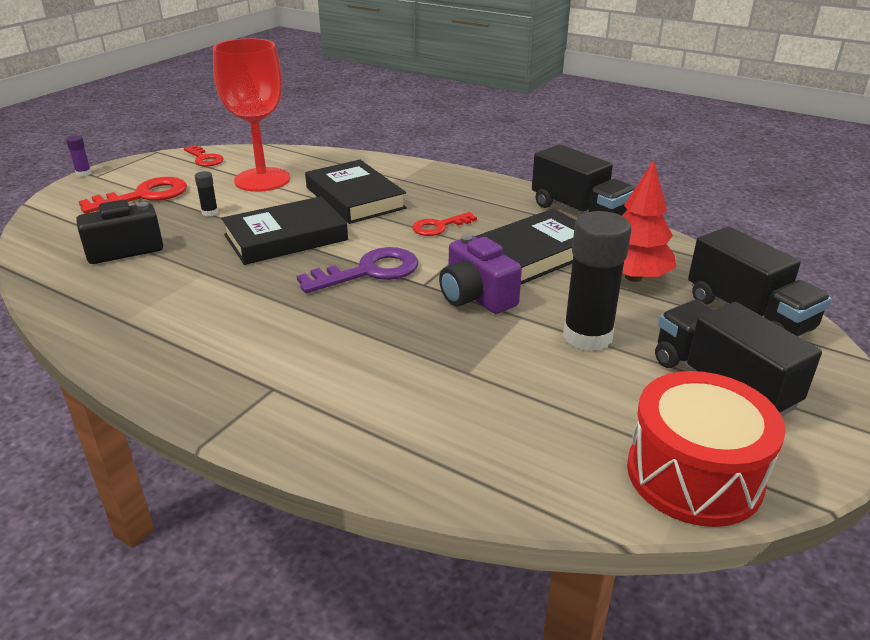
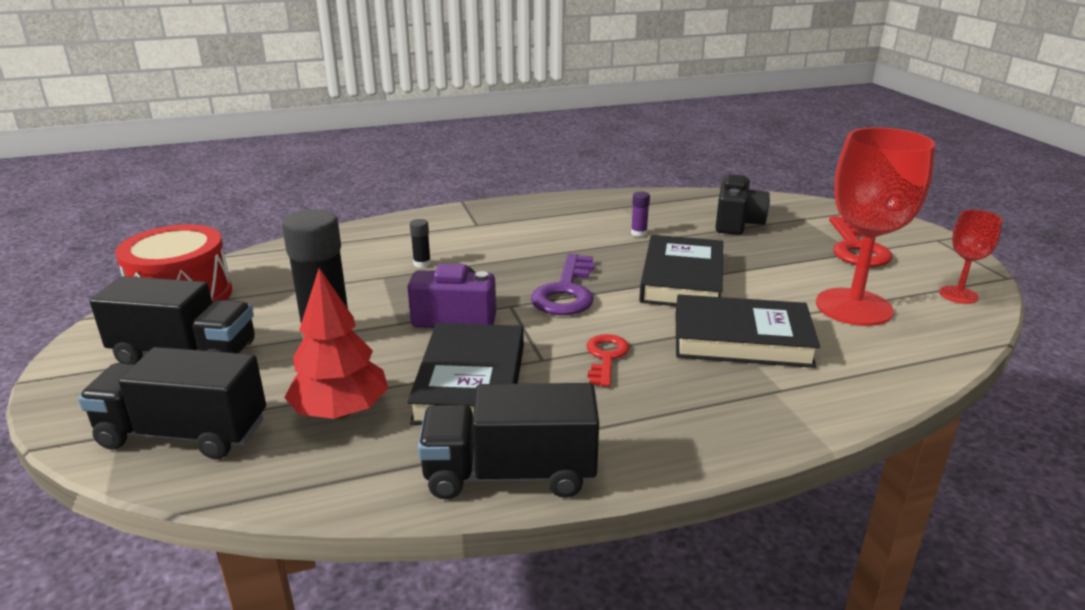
camera: 130 degrees right, 5 degrees down
(83, 173) = (949, 236): purple glue stick -> purple glue stick (639, 233)
(205, 159) = (958, 295): red key -> red goblet
(210, 212) = (781, 264): black glue stick -> black glue stick (422, 263)

